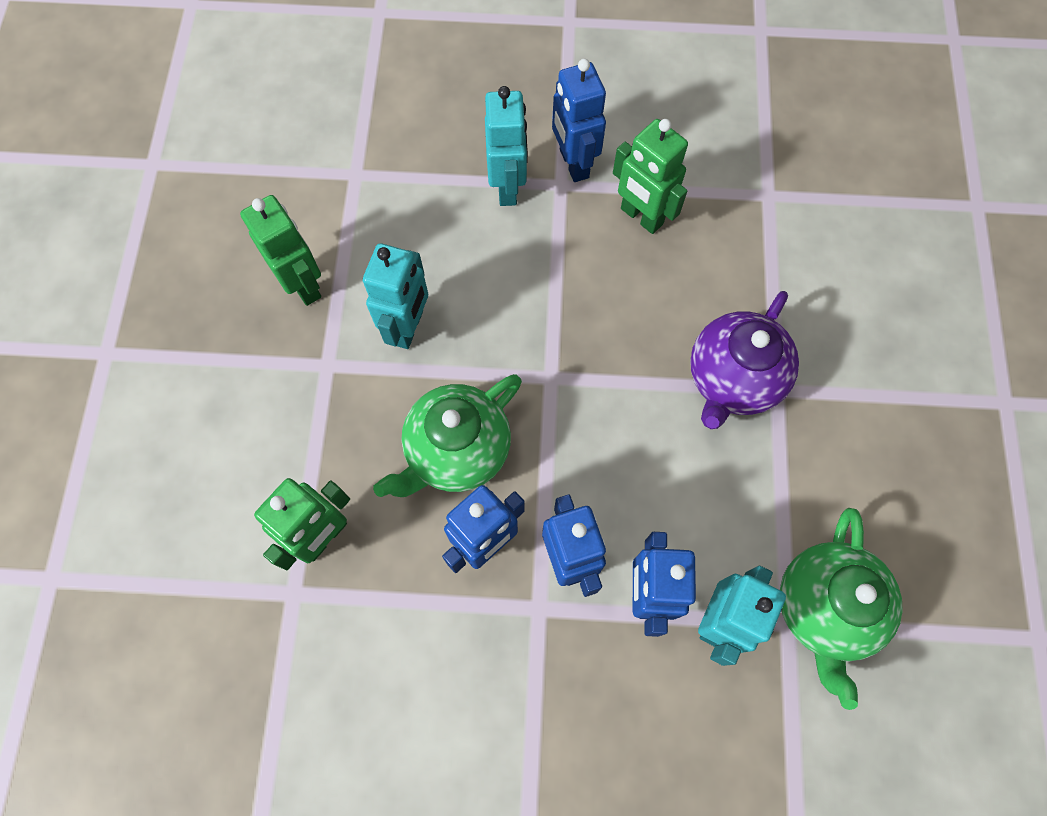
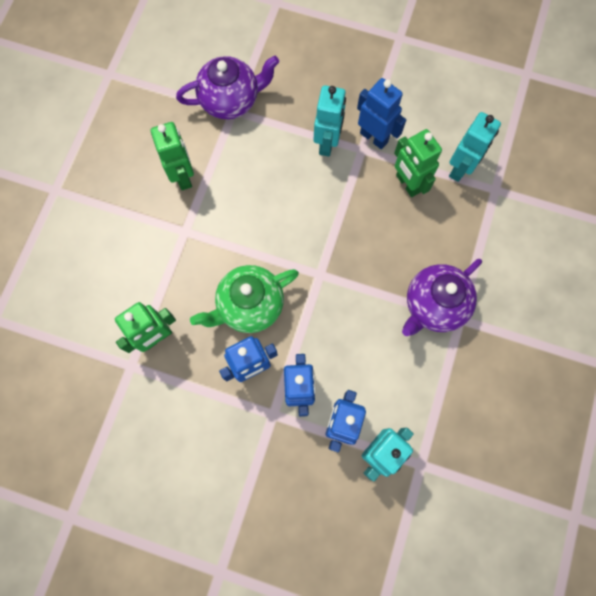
camera: 15 degrees right, 5 degrees up
(348, 161) = (231, 101): none -> purple teapot
(408, 327) = (240, 220): turquoise robot -> turquoise robot (460, 168)
(573, 164) = (374, 137): blue robot -> blue robot turned 135 degrees clockwise
(823, 608) = (446, 461): green teapot -> none

